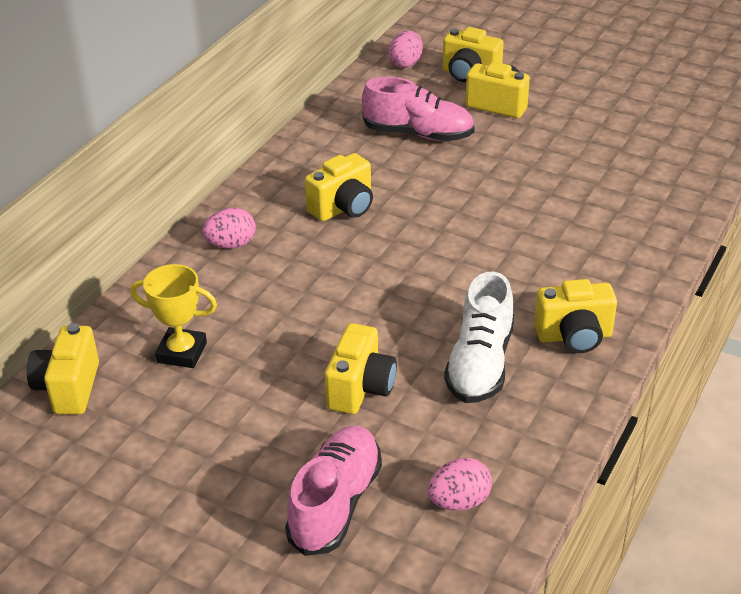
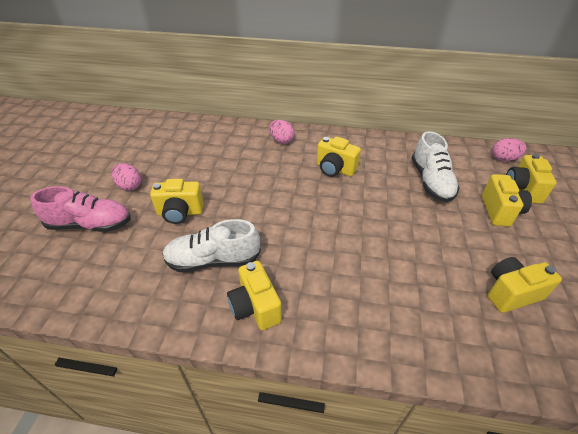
camera: 70 degrees right, 5 degrees up
(69, 388) = (164, 125): yellow camera -> yellow camera (511, 293)
(182, 352) = (194, 147): yellow trophy -> none
(418, 134) = (431, 181): pink shoe -> white shoe
(459, 501) = (89, 276): pink egg -> pink egg (129, 186)

